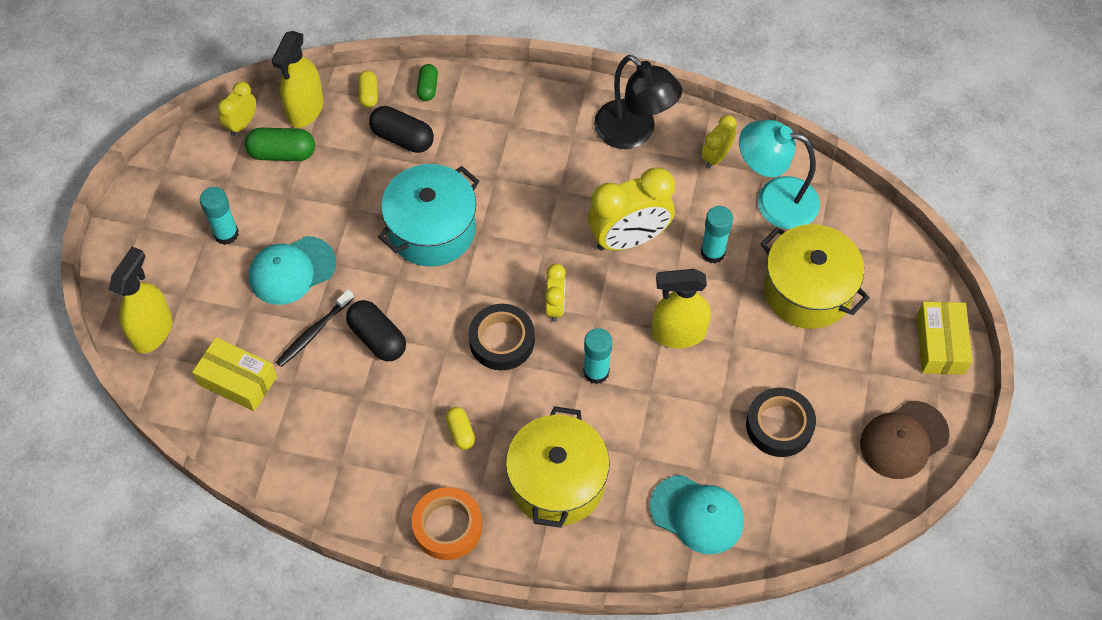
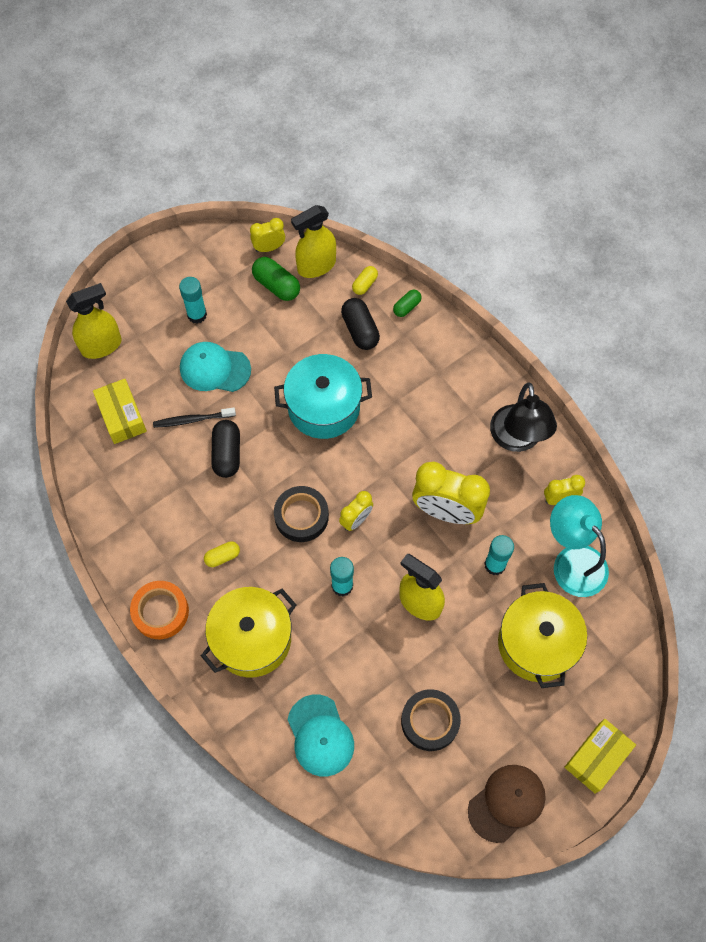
camera: 40 degrees right, 5 degrees up
(461, 432) = (222, 557): yellow capsule -> yellow capsule turned 45 degrees clockwise
(903, 440) = (507, 803): brown cap -> brown cap turned 135 degrees clockwise

